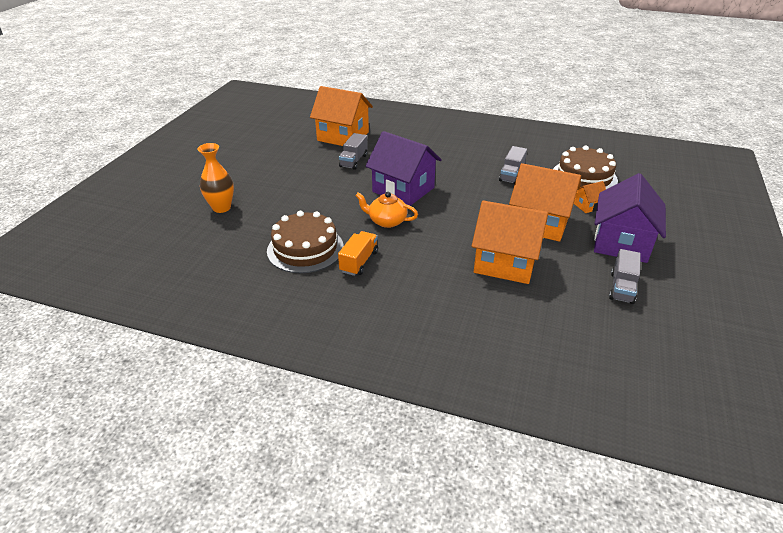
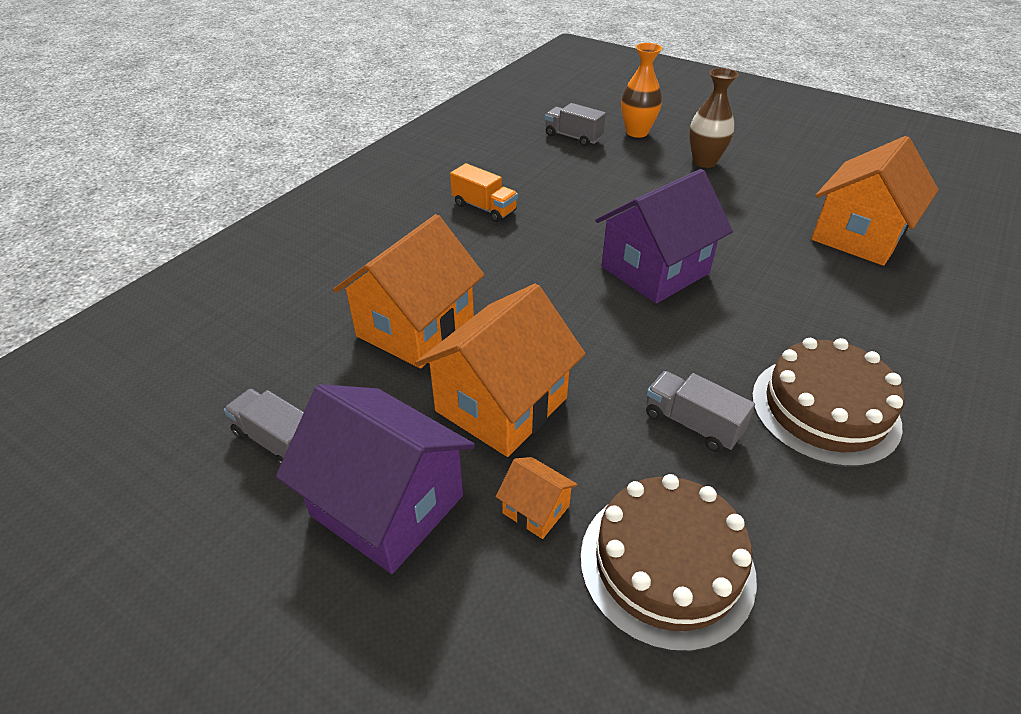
camera: 105 degrees right, 5 degrees up
(267, 179) = (704, 162): none -> brown vase
(305, 249) = (528, 176): brown cake -> brown cake (824, 409)
(353, 161) = (760, 236): grey truck -> grey truck (573, 137)
(386, 221) = (567, 241): orange teapot -> none
(587, 206) = (536, 509): orange house -> orange house turned 45 degrees counterclockwise

